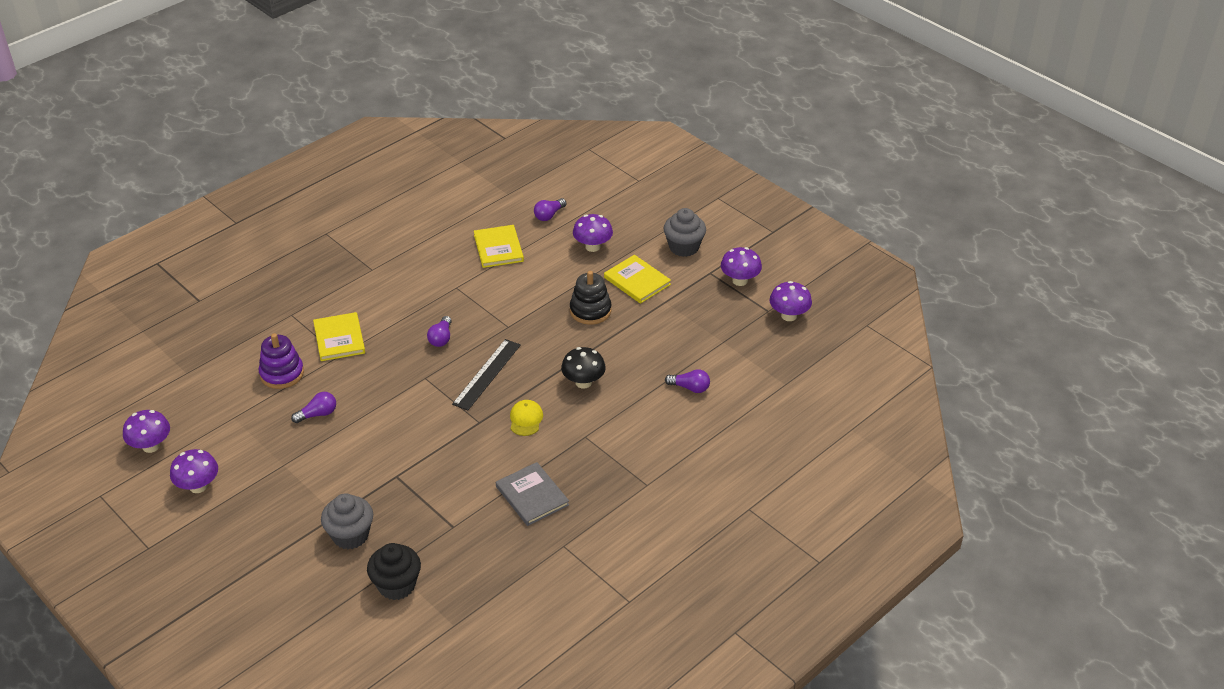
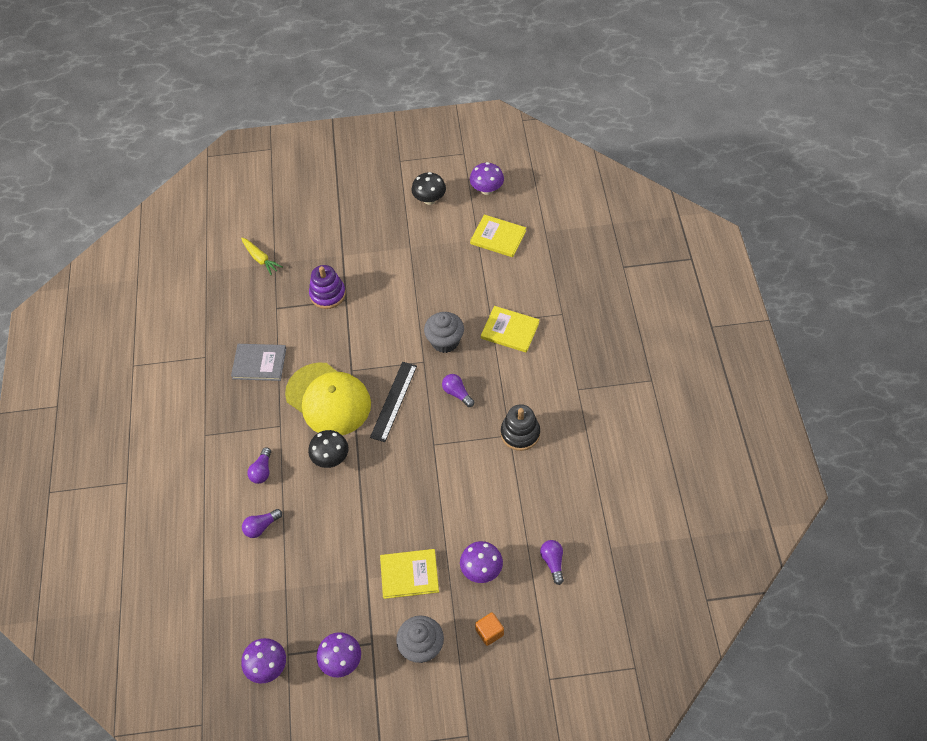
camera: 130 degrees right, 15 degrees up
(198, 486) = (429, 199): purple mushroom -> black mushroom
(282, 374) = (499, 281): purple stacking toy -> purple stacking toy (328, 294)
(318, 414) = (441, 284): purple light bulb -> purple light bulb (262, 471)
(350, 535) = (319, 254): grey cupcake -> grey cupcake (445, 341)
(396, 585) = (260, 259): black cupcake -> yellow carrot
(486, 374) = (394, 401): black ruler -> black ruler turned 45 degrees clockwise
(498, 248) = (536, 494): yellow book -> yellow book (498, 237)
(526, 419) = (328, 399): yellow cap -> yellow cap, size x2.43
(590, 311) = (403, 514): black stacking toy -> black stacking toy (520, 433)
(636, 221) = (489, 632): none -> orange cube

